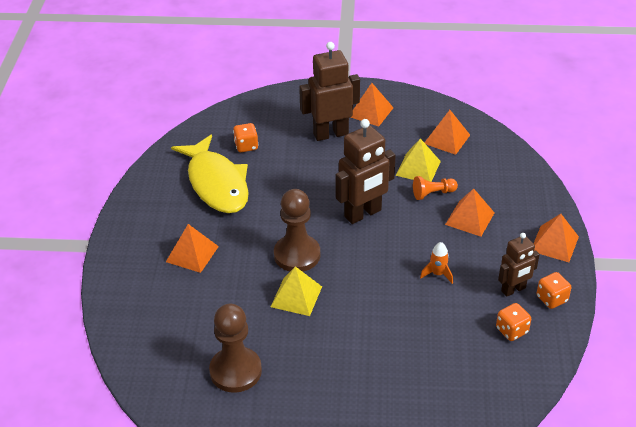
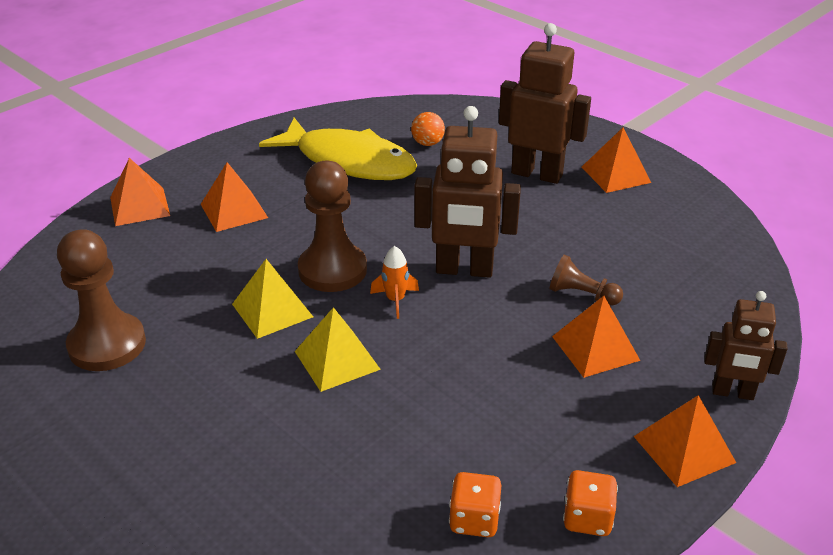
camera: 40 degrees right, 5 degrees down
(216, 183) = (349, 162): yellow fish -> yellow fish turned 75 degrees counterclockwise
(246, 146) = (427, 143): orange dice -> orange ball
(418, 168) = (598, 258): yellow pyramid -> yellow pyramid (337, 360)
(433, 193) = (582, 294): orange pawn -> brown pawn
(437, 274) = (466, 386): orange rocket -> orange rocket (395, 300)
(446, 139) = (680, 246): orange pyramid -> orange pyramid (139, 206)
(513, 290) = (545, 470): brown robot -> brown robot (732, 393)

